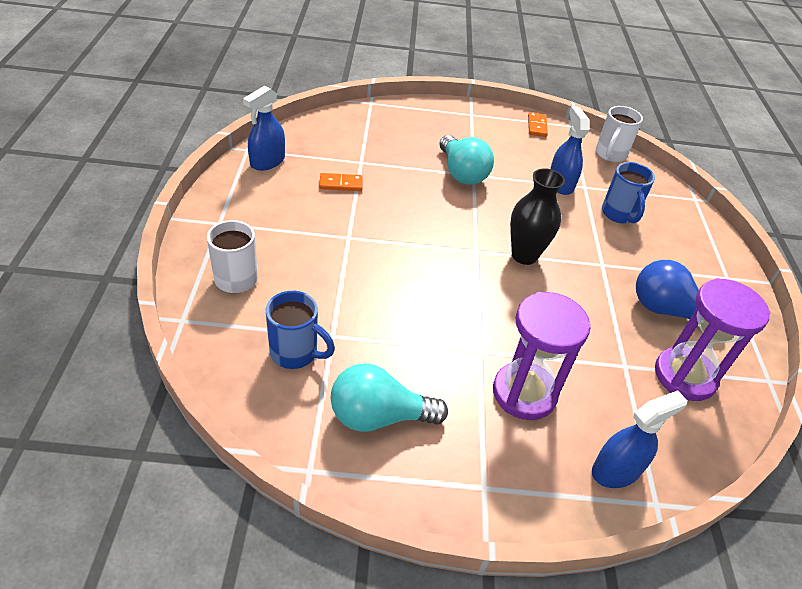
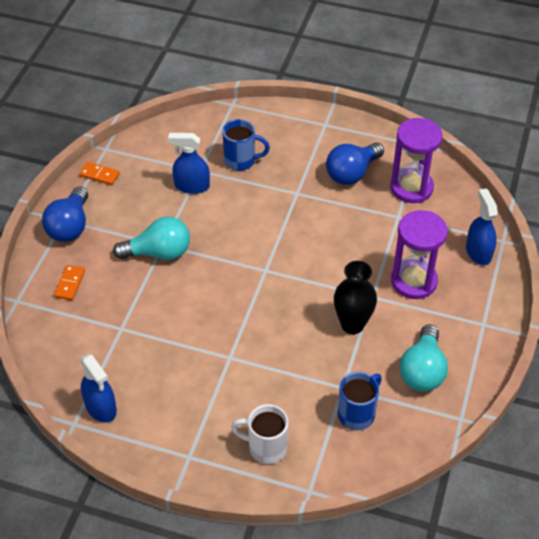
camera: 70 degrees left, 5 degrees up
(341, 184) = (153, 350): orange domino -> orange domino (70, 284)
(466, 118) = (70, 226): none -> blue light bulb
(524, 255) = (277, 239): black vase -> black vase (352, 324)
(610, 154) = (158, 136): white mug -> none

